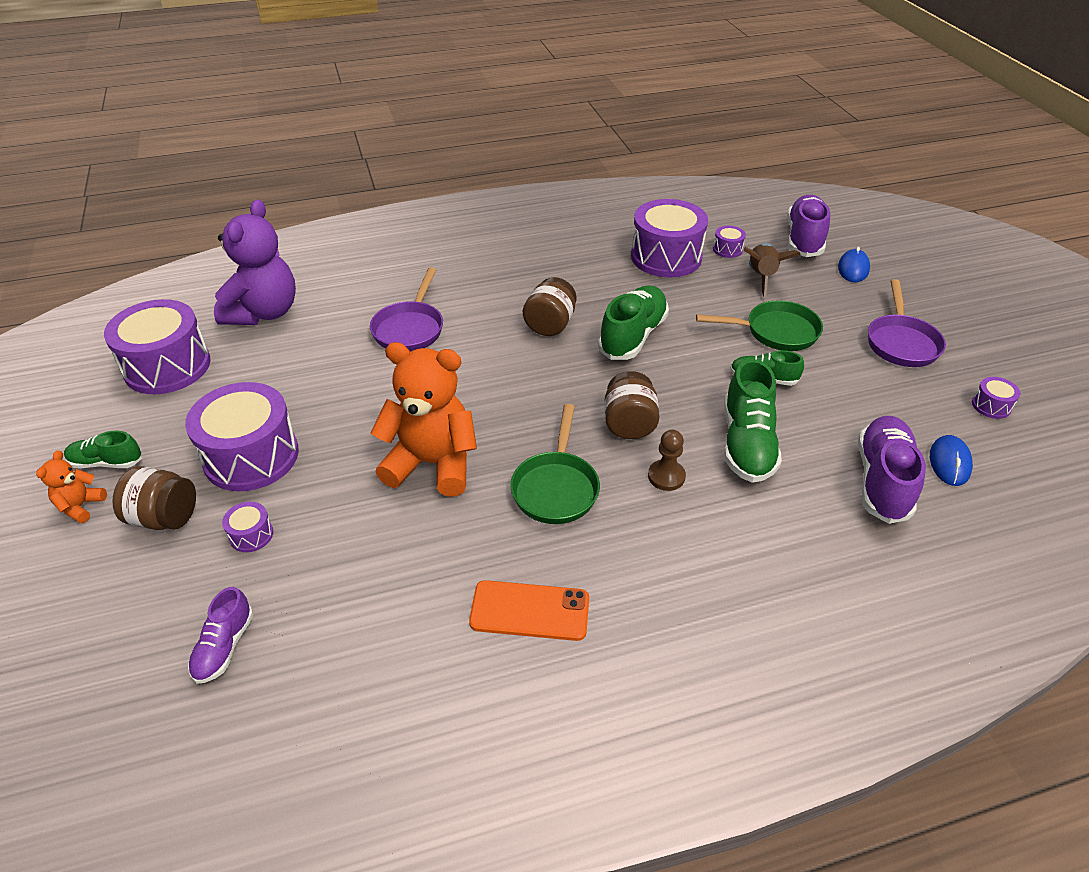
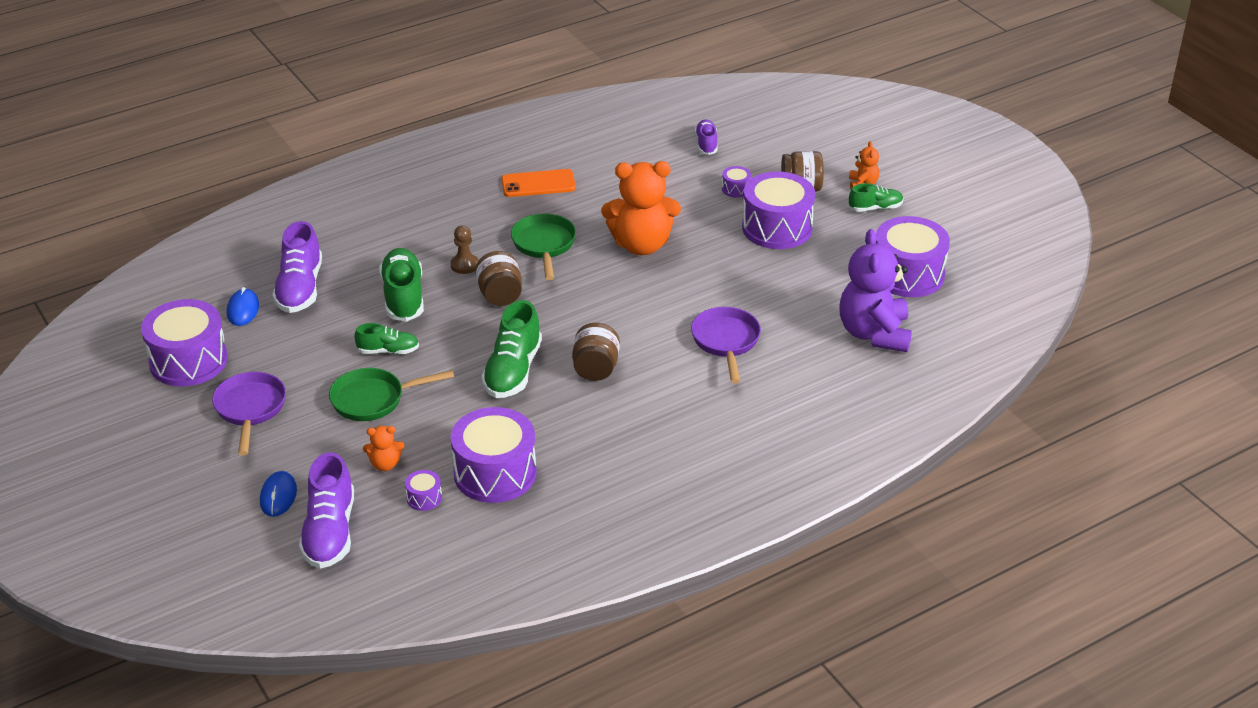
camera: 165 degrees right, 5 degrees down
(761, 277) = (385, 464): brown rocket -> orange teddy bear
(991, 406) = (188, 361): purple drum -> purple drum, size x2.38

